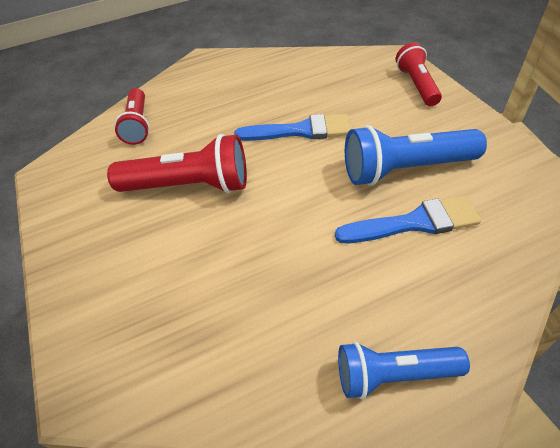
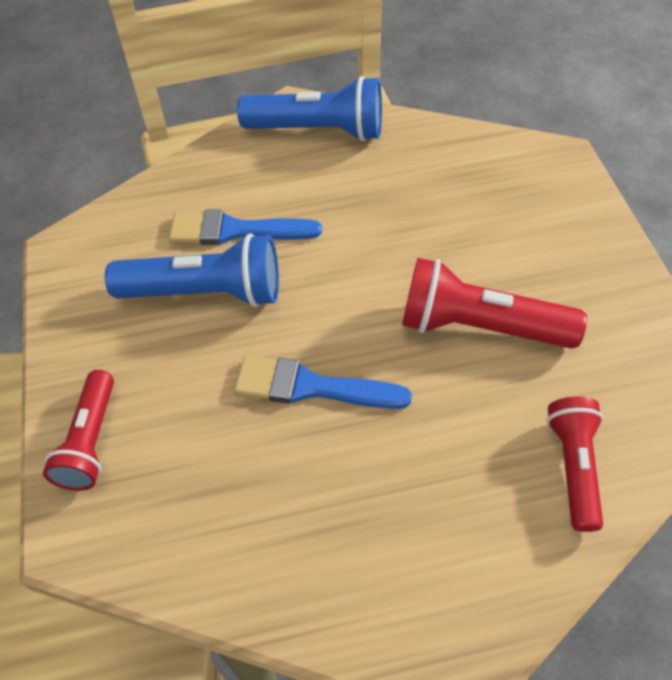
camera: 170 degrees left, 5 degrees up
(393, 374) = (319, 130): blue flashlight -> blue flashlight, size x1.54

